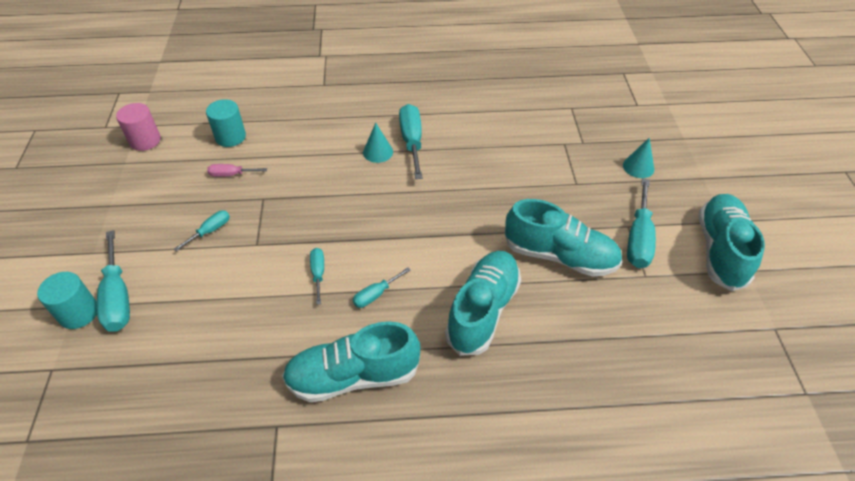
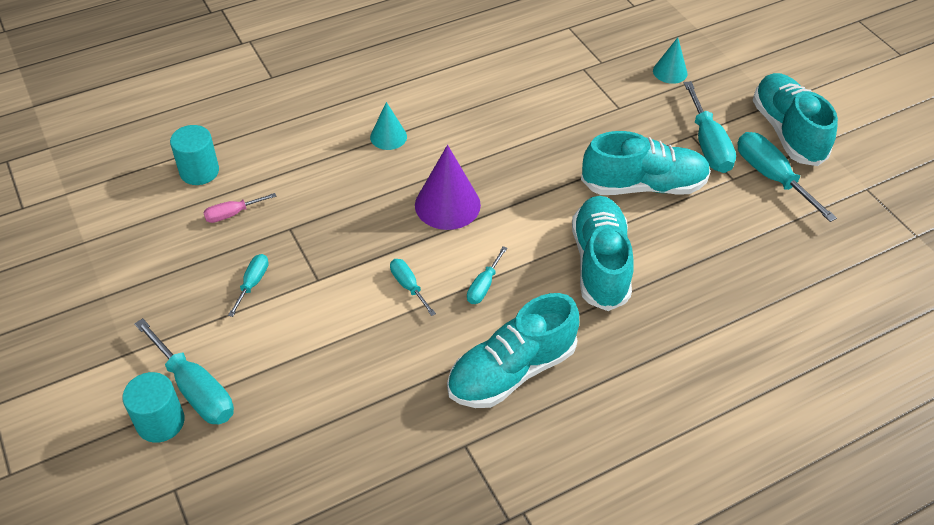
camera: 25 degrees left, 0 degrees up
(145, 140) = (91, 208): pink cylinder -> none
(389, 218) = (447, 205): none -> purple cone
(412, 141) = (419, 114): turquoise screwdriver -> turquoise screwdriver (771, 177)

